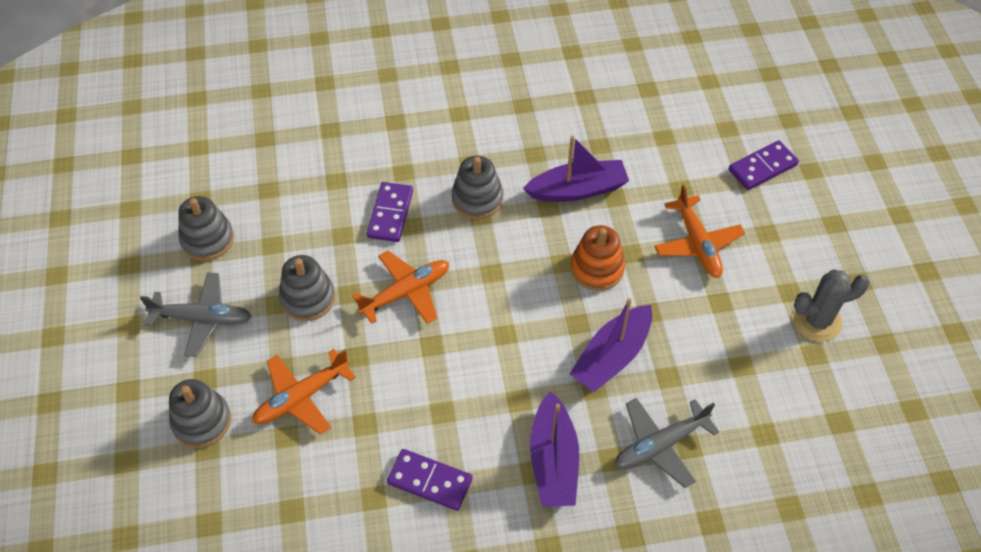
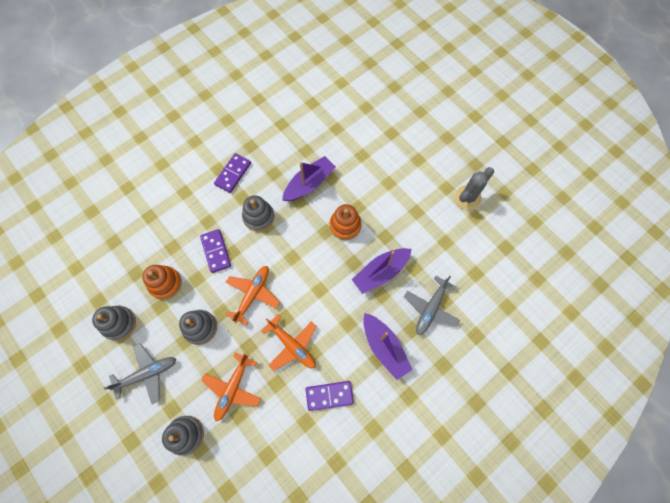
camera: 30 degrees left, 15 degrees up
(298, 220) = (165, 283): none -> orange stacking toy
(611, 357) = (380, 272): purple boat -> purple boat turned 45 degrees clockwise
(697, 243) = (387, 184): orange plane -> orange plane (292, 345)
(762, 167) = (395, 122): purple domino -> purple domino (233, 174)

